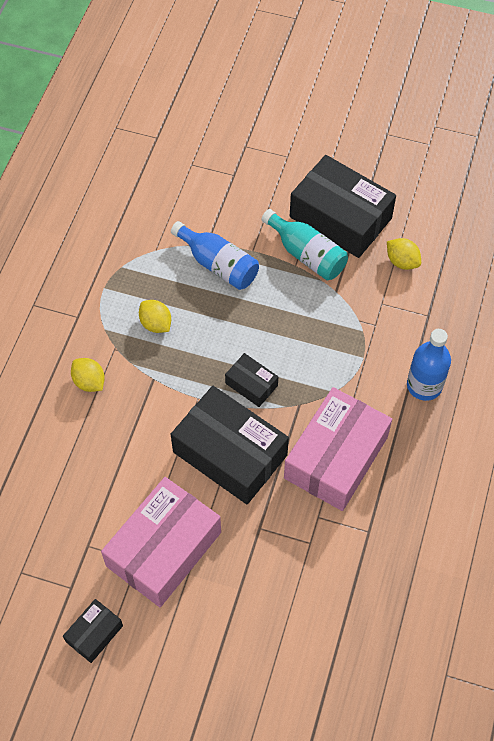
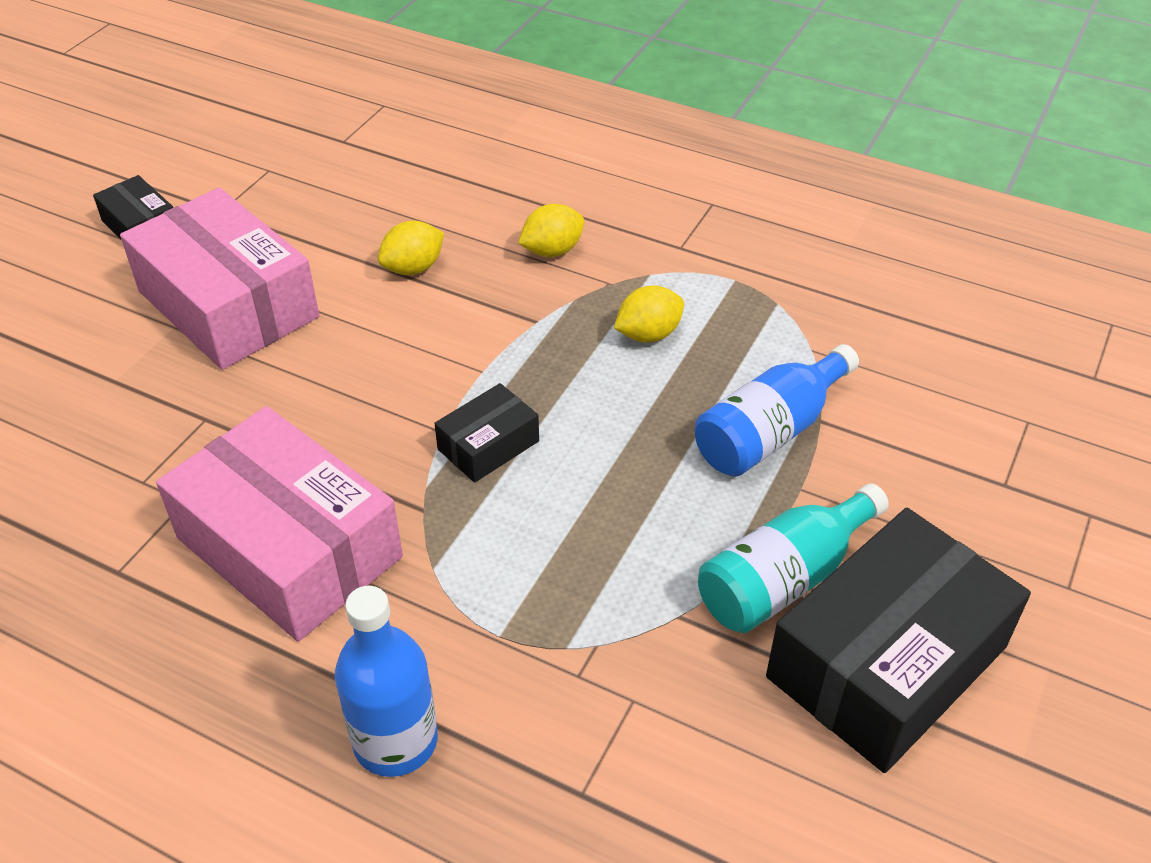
camera: 100 degrees right, 15 degrees down
(230, 453) = (359, 399): black box -> none
(402, 262) = (747, 769): yellow lemon -> yellow lemon (413, 268)

